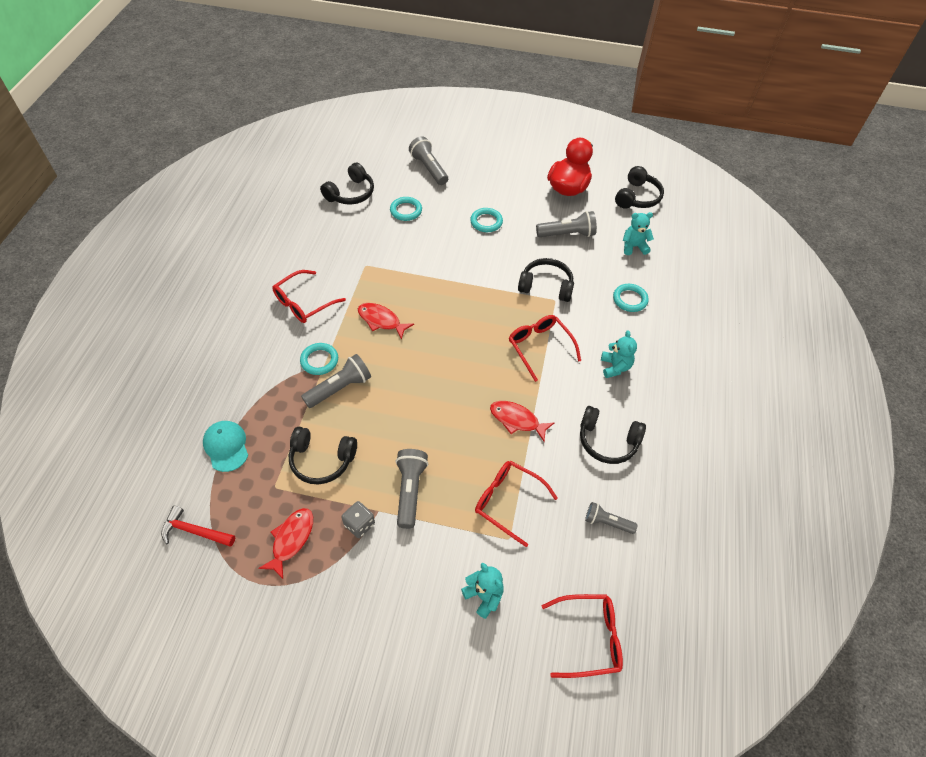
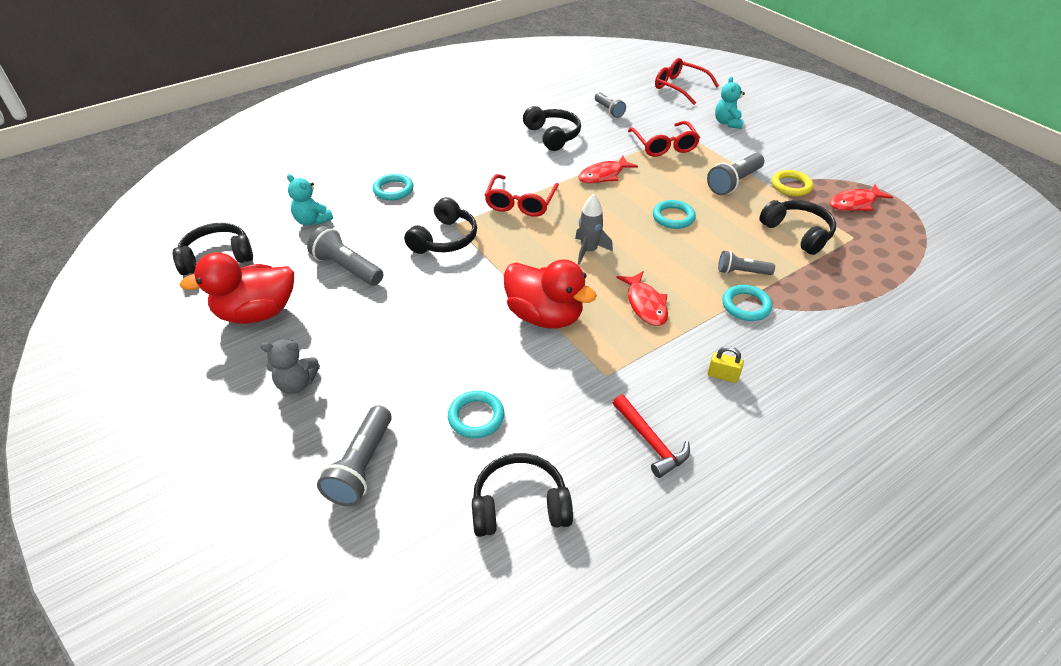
camera: 135 degrees left, 10 degrees down
(195, 531) = (944, 245): red hammer -> red hammer (650, 441)
(226, 446) = (891, 287): turquoise cap -> none
(303, 303) = (722, 375): red glasses -> yellow padlock
(339, 388) = (741, 272): grey flashlight -> grey flashlight, size x0.65
(359, 524) = (791, 186): grey dice -> yellow ring
(430, 276) = (545, 316): none -> red duck
(452, 337) = (589, 251): none -> grey rocket
(486, 222) = (404, 335): turquoise ring -> turquoise ring (673, 217)
(500, 176) = (296, 383): none -> grey teddy bear
(517, 420) = (603, 175): red fish -> red fish turned 75 degrees clockwise
(546, 286) = (444, 239): black headphones -> black headphones turned 120 degrees counterclockwise
(615, 367) = (482, 162): turquoise teddy bear -> none

